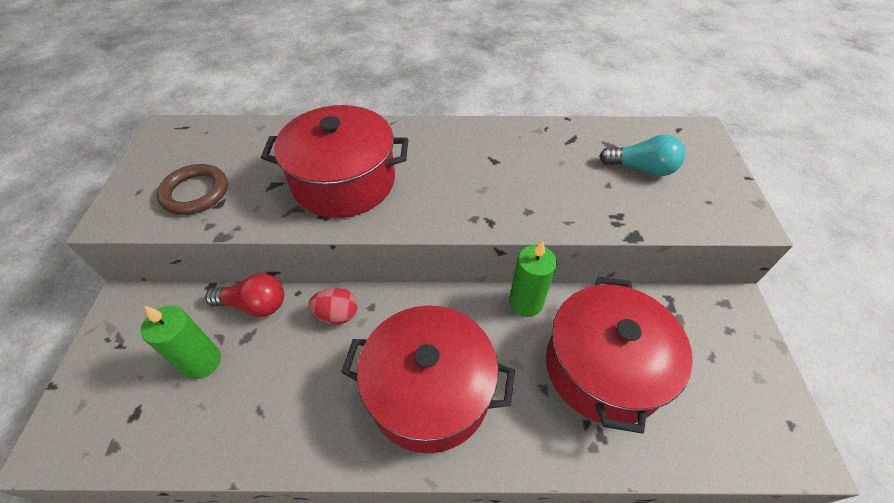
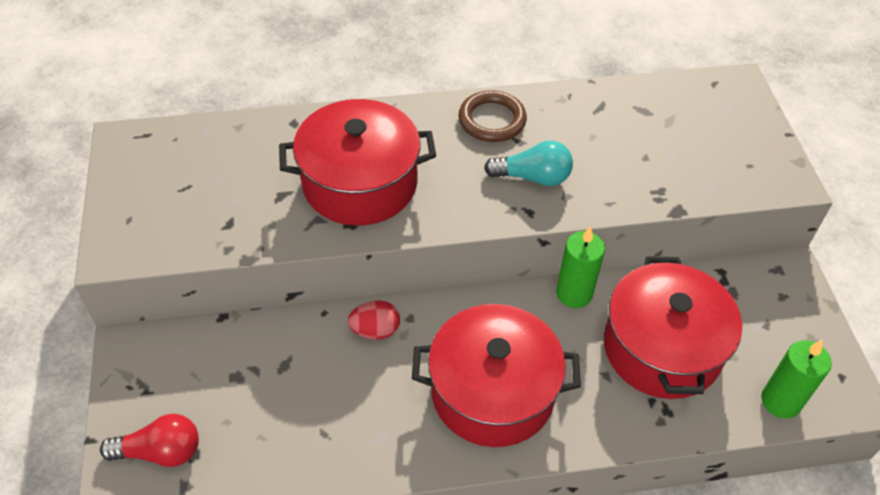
camera: 10 degrees left, 0 degrees up
(195, 192) = (196, 214): brown ring -> brown ring (492, 120)
(202, 362) = (245, 395): green candle -> green candle (780, 401)
(255, 305) = (281, 331): red light bulb -> red light bulb (161, 452)
(641, 168) = (678, 135): turquoise light bulb -> turquoise light bulb (533, 177)

